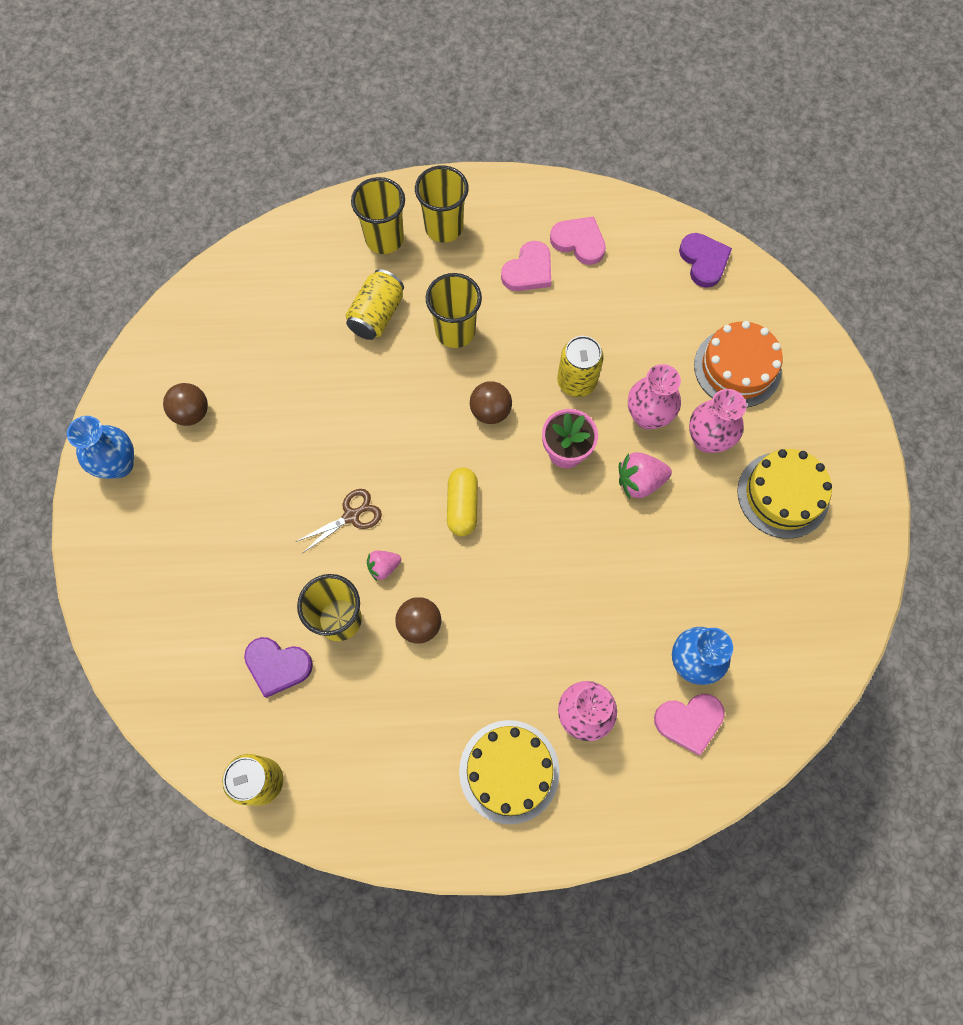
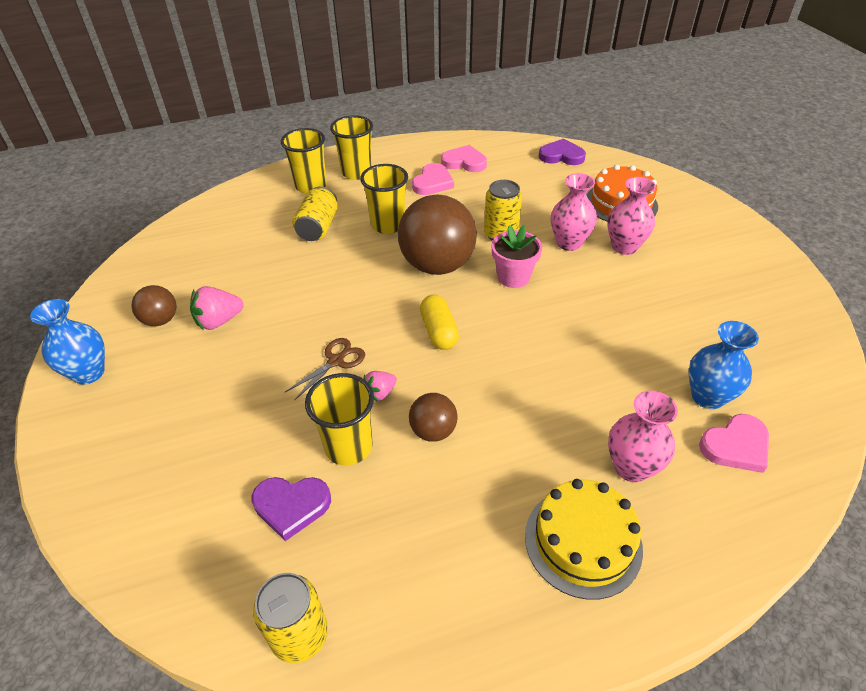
camera: 15 degrees left, 25 degrees down
(490, 411) = (437, 265): brown ball -> brown ball, size x2.03
(639, 481) = (585, 283): pink strawberry -> pink strawberry (219, 321)
(704, 261) = (561, 156): purple heart -> purple heart turned 45 degrees counterclockwise
(783, 495) = (705, 267): yellow cake -> none

